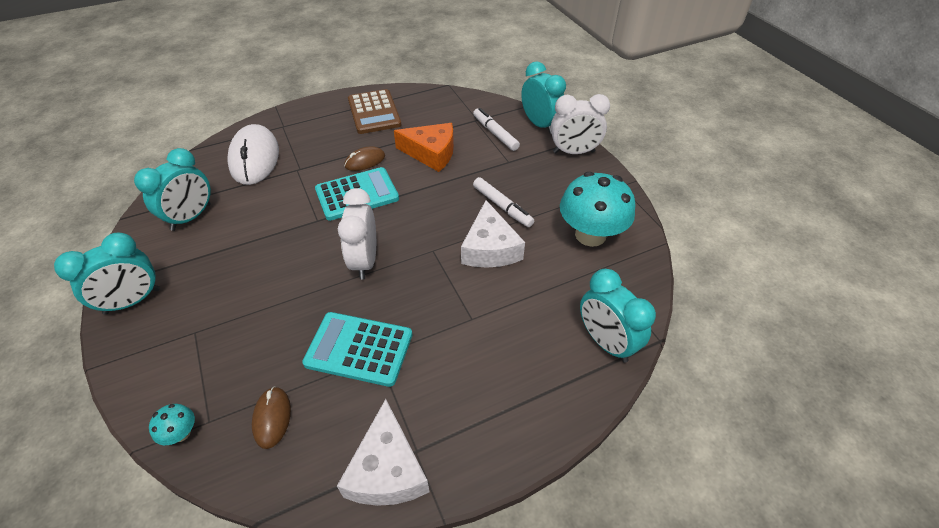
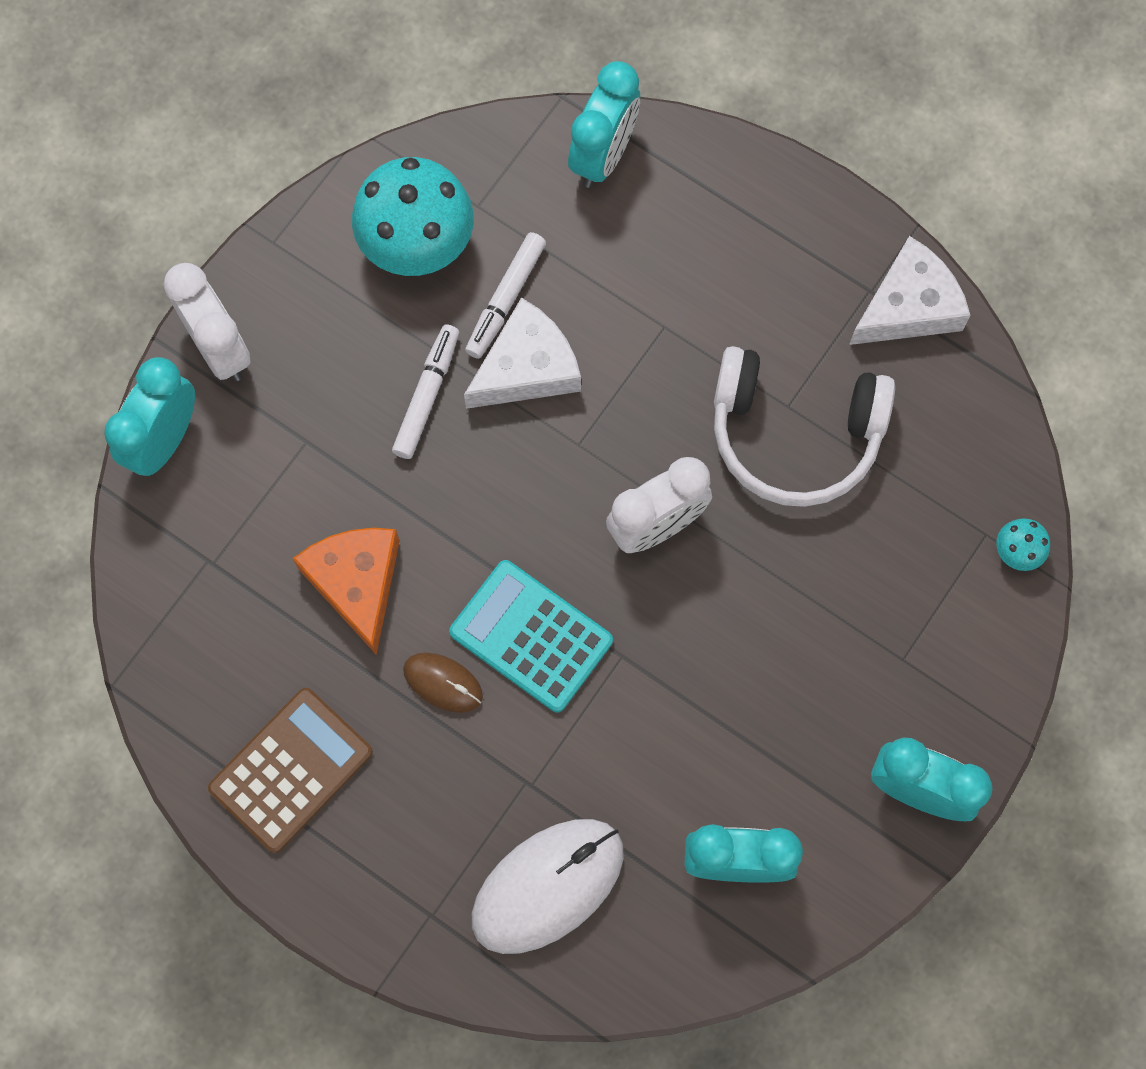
camera: 120 degrees left, 25 degrees up
(272, 418) = (937, 467): brown mouse -> none
(359, 349) = (794, 434): turquoise calculator -> white headphones
(495, 133) = (236, 505): white marker -> white marker (505, 299)

